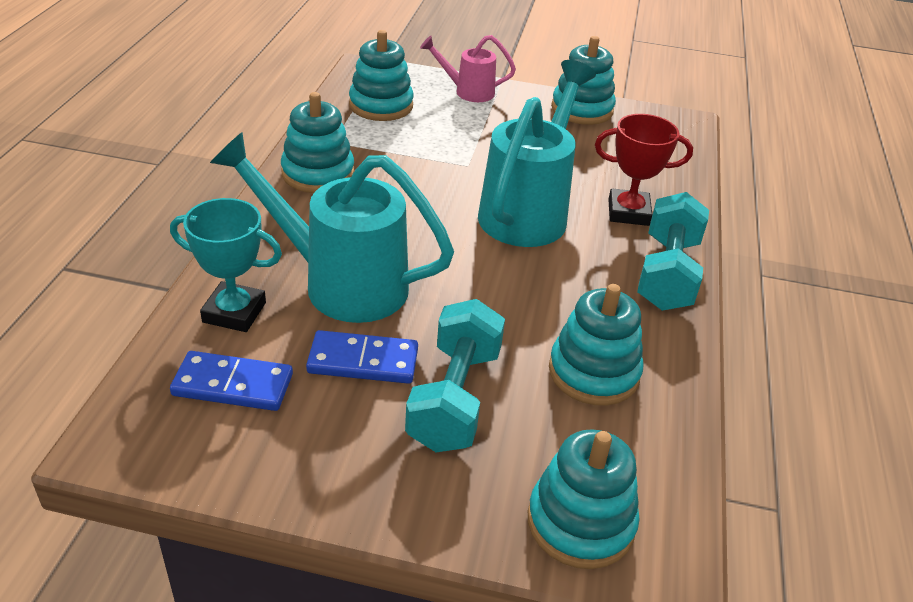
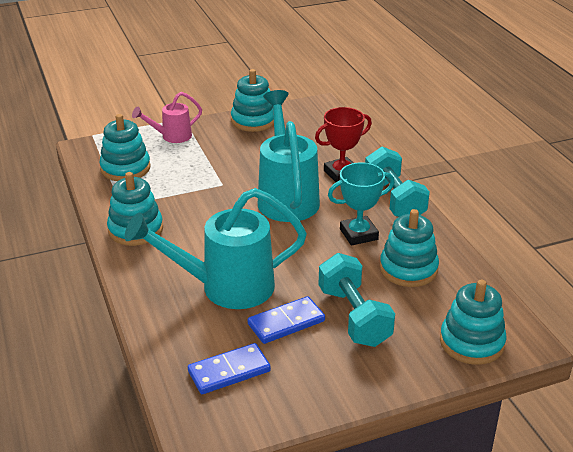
camera: 30 degrees left, 5 degrees down
(234, 312) = (182, 334): turquoise trophy -> turquoise trophy (358, 234)

